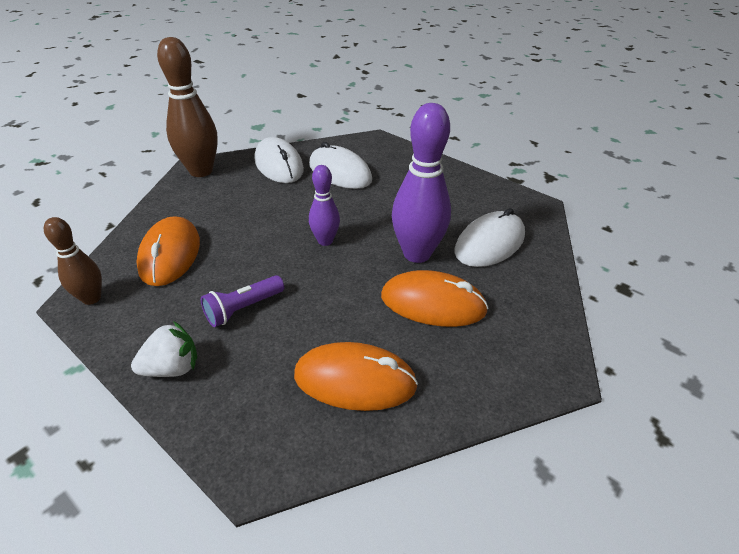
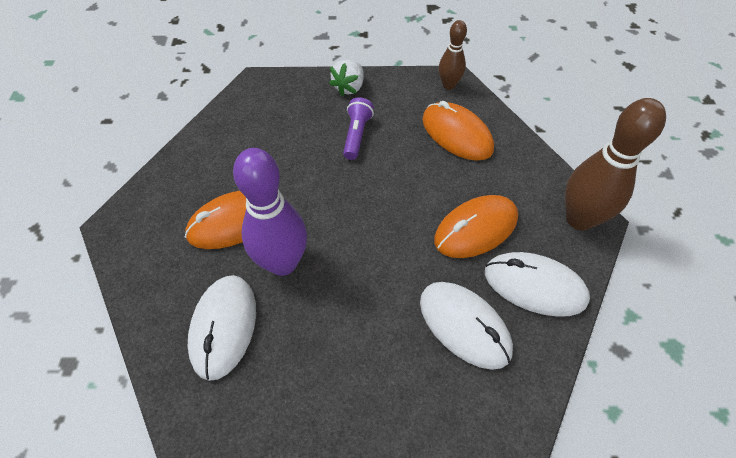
camera: 140 degrees right, 15 degrees up
(325, 241) = (370, 222): purple bowling pin -> none
(340, 172) = (464, 325): white mouse -> white mouse turned 45 degrees clockwise
(355, 380) = (244, 141): orange mouse -> orange mouse (476, 229)

